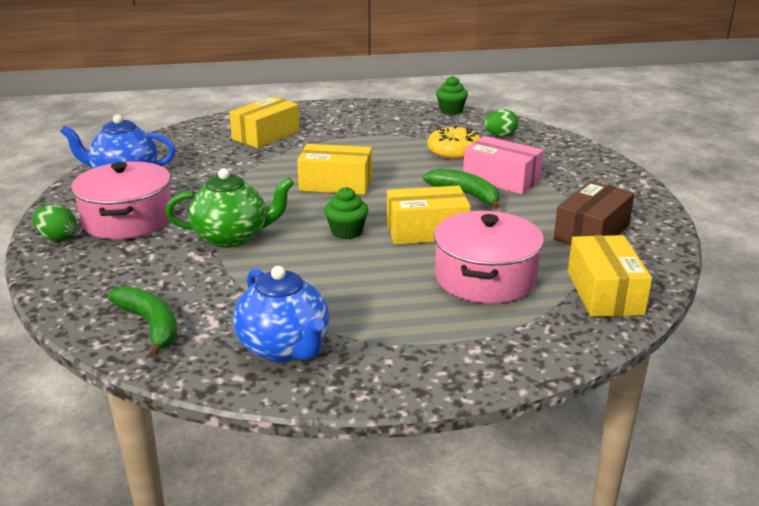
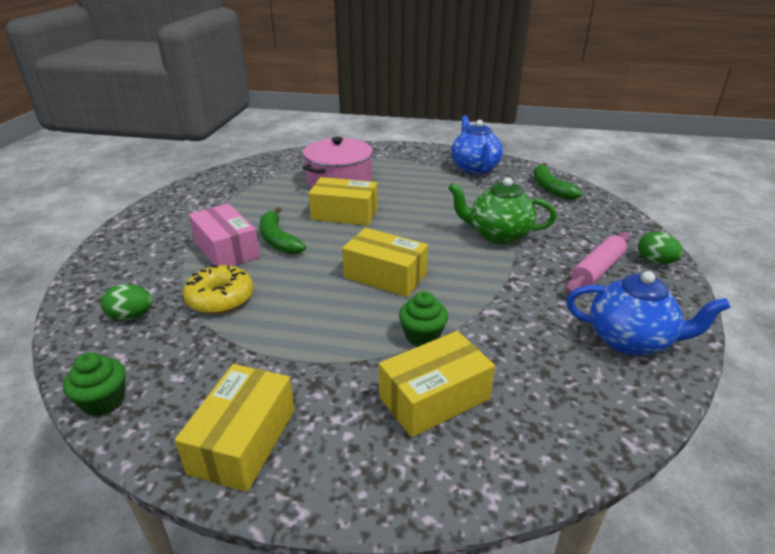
camera: 160 degrees left, 5 degrees up
(127, 219) = (597, 270): pink pot -> pink rolling pin
(346, 232) = (405, 223): green cupcake -> green cupcake (422, 336)
(591, 232) = (234, 193): brown box -> none
(604, 292) = (284, 164): yellow box -> yellow box (243, 441)

